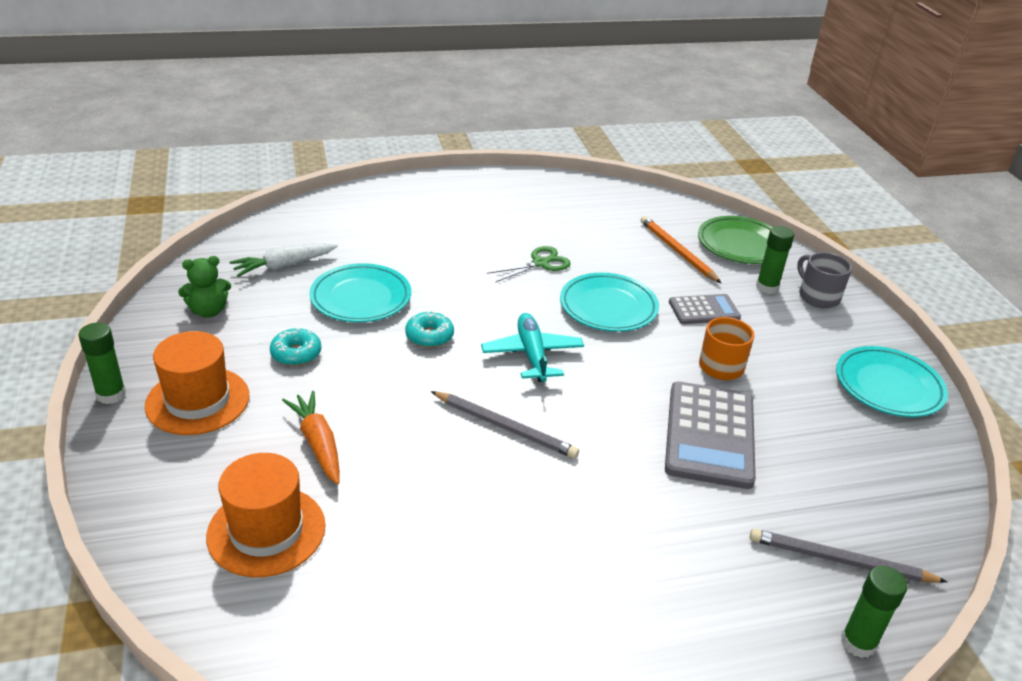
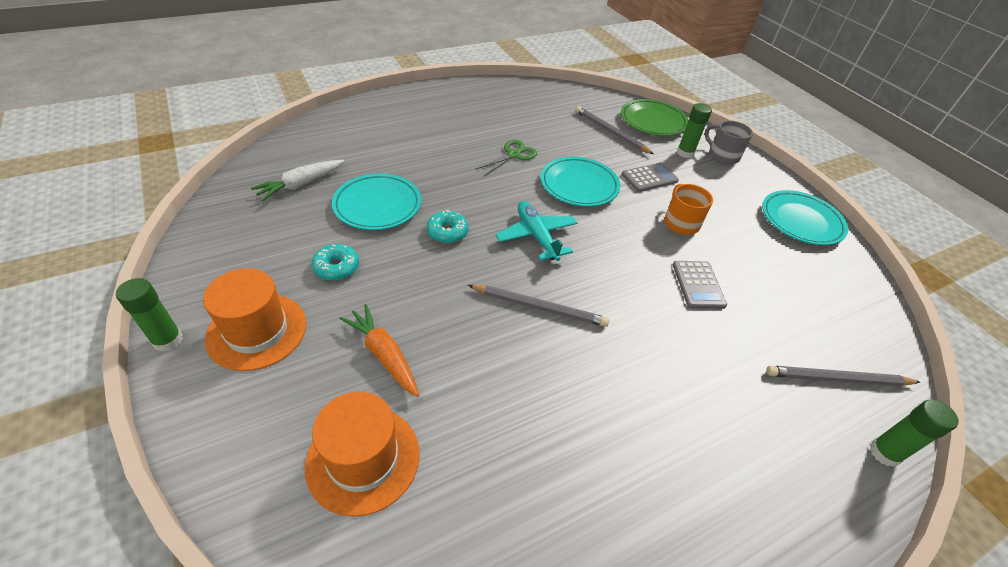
camera: 15 degrees left, 10 degrees up
(208, 311) = (243, 238): green teddy bear -> none
(677, 251) = (610, 132): orange pencil -> grey pencil
(710, 435) = (698, 285): grey calculator -> grey calculator, size x0.56

